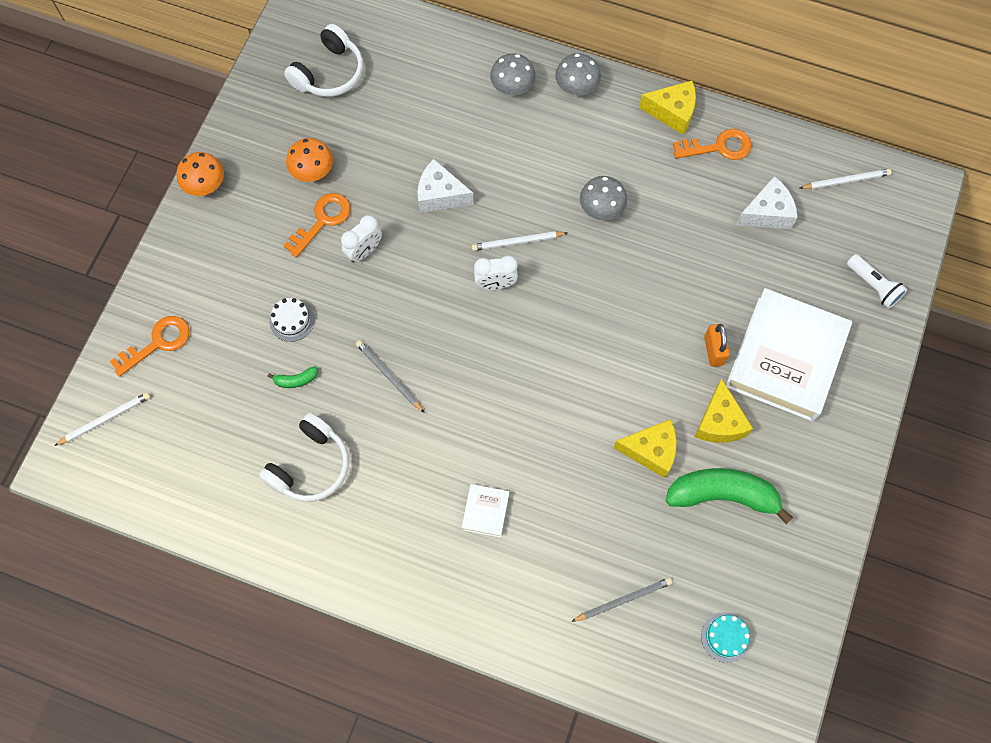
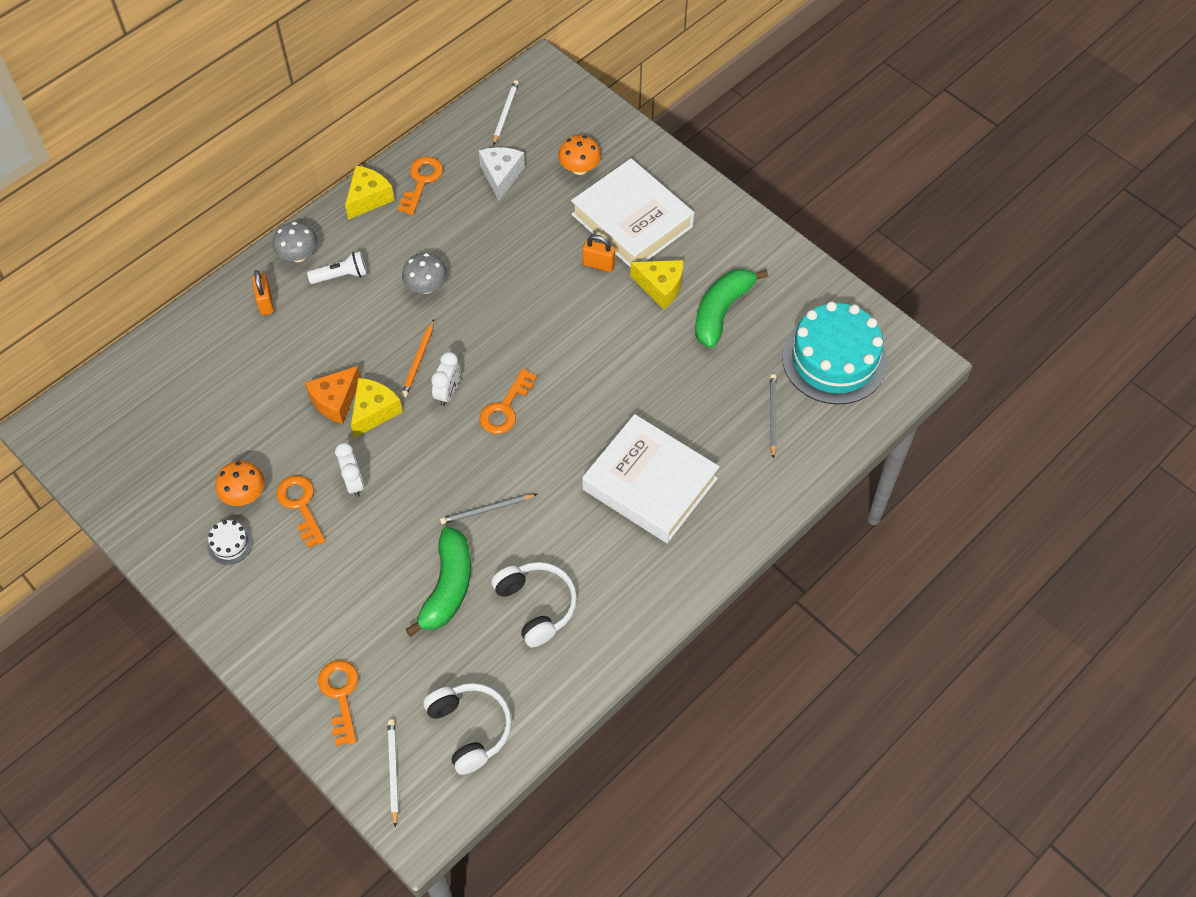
camera: 65 degrees left, 10 degrees down
(205, 186) = (198, 593): orange mushroom -> orange mushroom (579, 168)
(291, 321) = (386, 569): white cake -> white cake (230, 544)
(296, 380) = (447, 587): green banana -> green banana, size x2.38
(329, 73) = (148, 441): white headphones -> white headphones (470, 729)
(440, 195) = (335, 401): white cheese -> orange cheese
(485, 511) = (650, 484): white book -> white book, size x2.43
(504, 341) = (505, 408): none -> orange key
(512, 88) = (265, 302): grey mushroom -> orange padlock
(517, 242) = (418, 360): white pencil -> orange pencil
(651, 451) = (660, 344): yellow cheese -> yellow cheese (374, 411)
(725, 637) = (834, 359): turquoise cake -> turquoise cake, size x2.47
(873, 286) = (604, 138): white flashlight -> white flashlight (341, 275)

